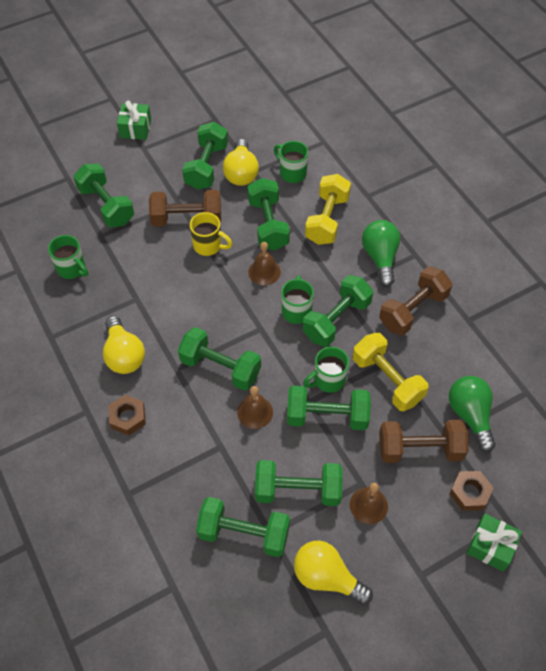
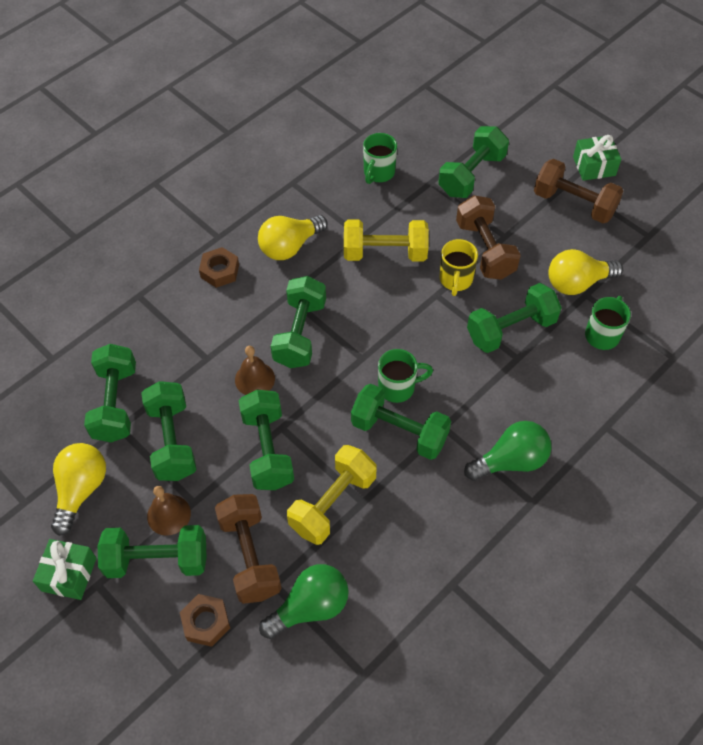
camera: 75 degrees right, 0 degrees up
(206, 167) = (570, 247): green dumbbell -> green dumbbell (157, 560)
(264, 272) = (441, 342): brown bell -> none
(327, 220) = (545, 389): yellow dumbbell -> yellow dumbbell (385, 253)
(328, 380) = (314, 440): green mug -> none
(413, 310) = (443, 514): brown dumbbell -> brown dumbbell (574, 204)
(490, 546) = (143, 656): green gift -> green gift (69, 574)

